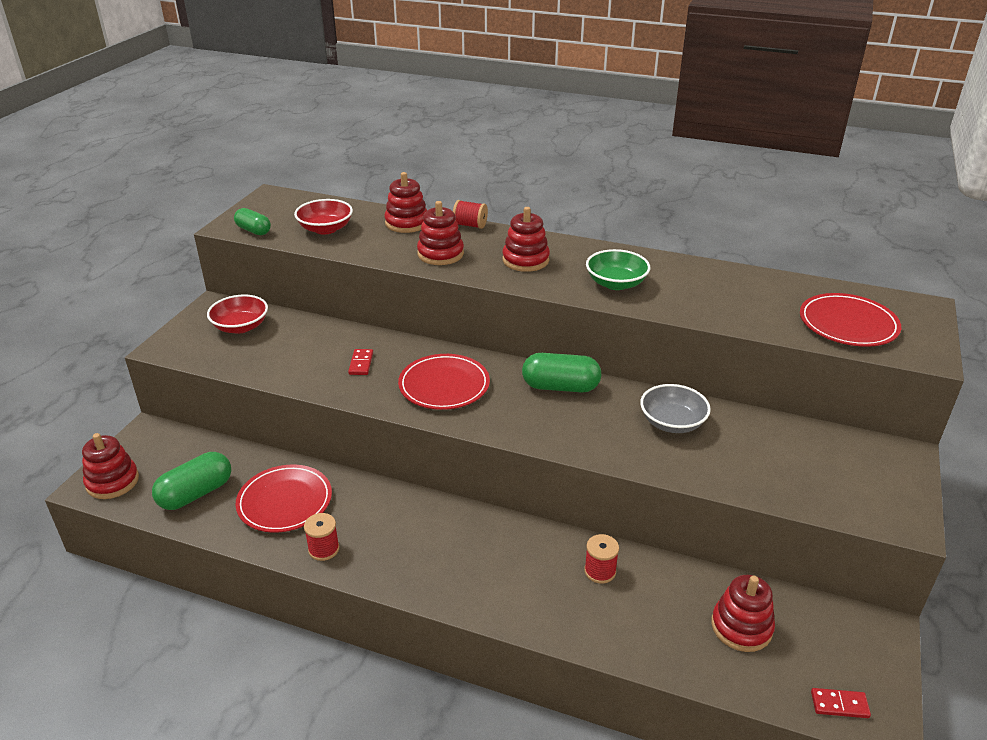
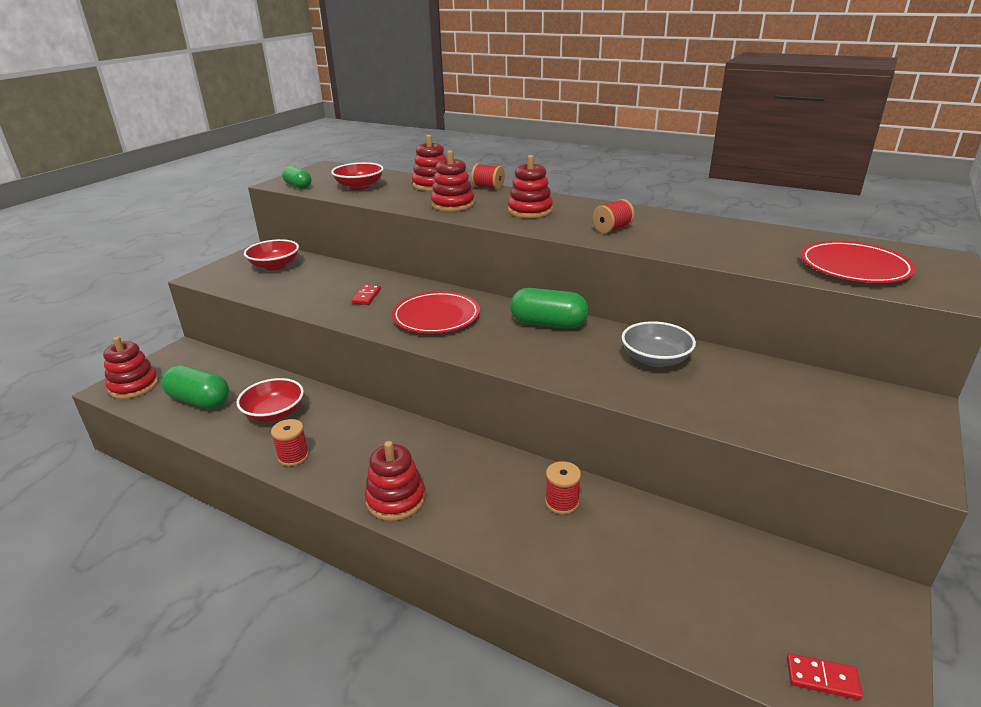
camera: 10 degrees right, 5 degrees down
(196, 493) = (199, 401): green capsule -> green capsule turned 60 degrees clockwise
(285, 501) = (274, 413): red plate -> red bowl
(616, 283) = (612, 229): green bowl -> red spool
(741, 627) = (710, 575): red stacking toy -> red stacking toy (395, 499)

